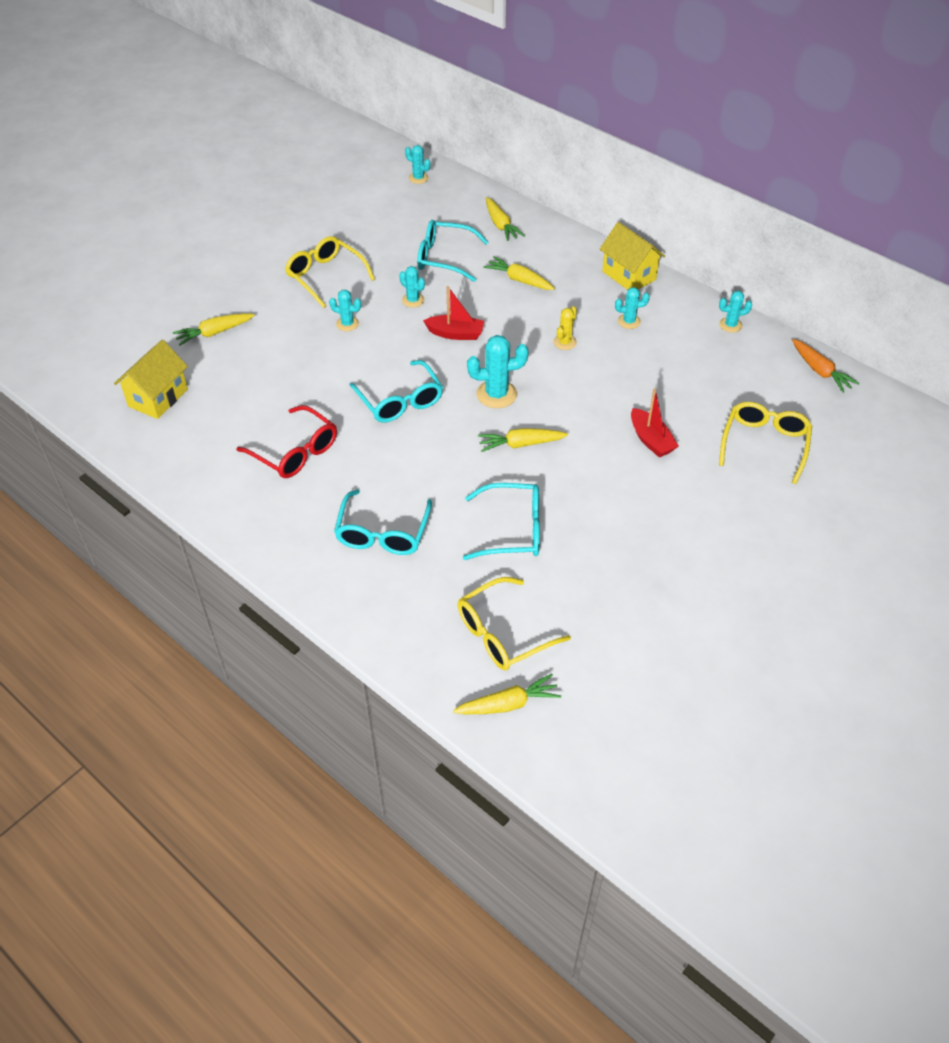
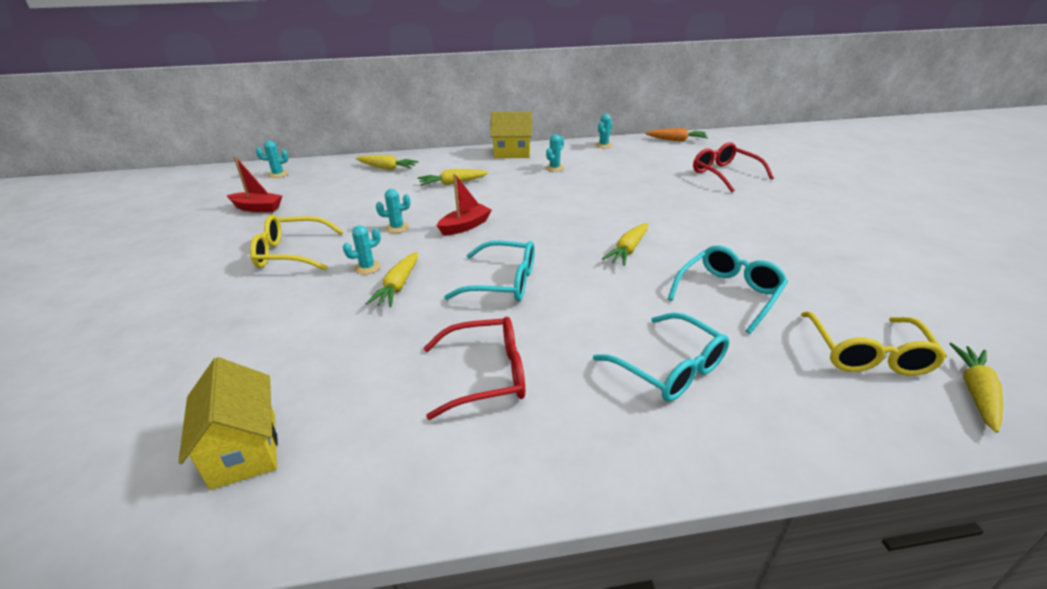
camera: 50 degrees left, 15 degrees down
(214, 333) = (231, 351): yellow carrot -> yellow carrot (398, 286)
(444, 258) = (377, 198): turquoise glasses -> none
(496, 394) = (558, 237): turquoise cactus -> none
(565, 342) = (541, 193): yellow cactus -> none
(651, 440) = (681, 203): red boat -> red boat (257, 208)
(764, 444) = (724, 174): yellow glasses -> red glasses

